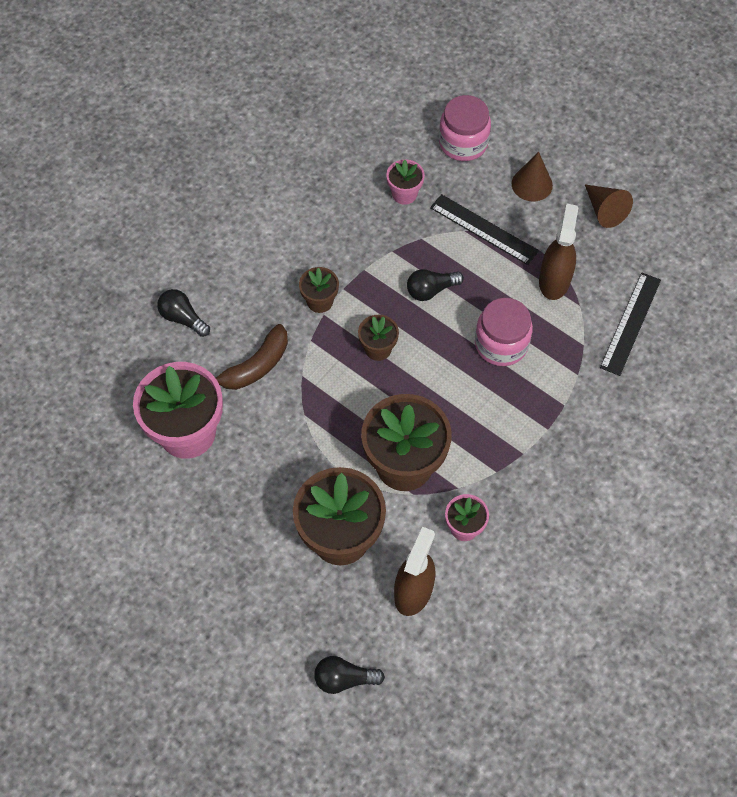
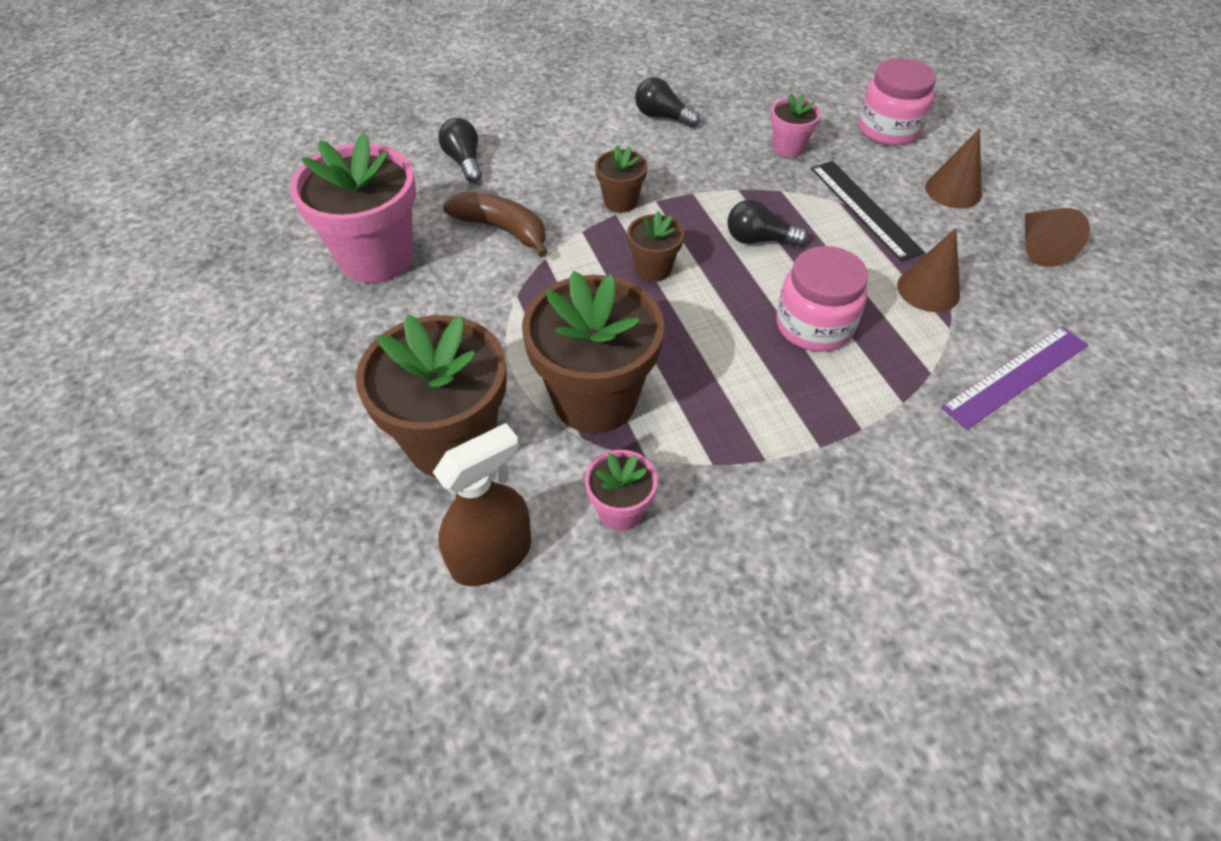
camera: 30 degrees right, 10 degrees down
(256, 366) = (502, 230): brown banana -> brown banana turned 135 degrees counterclockwise
(344, 679) = (309, 620): black light bulb -> black light bulb (662, 117)
(554, 281) = (928, 289): brown spray bottle -> brown cone
(630, 323) = (1015, 375): black ruler -> purple ruler

